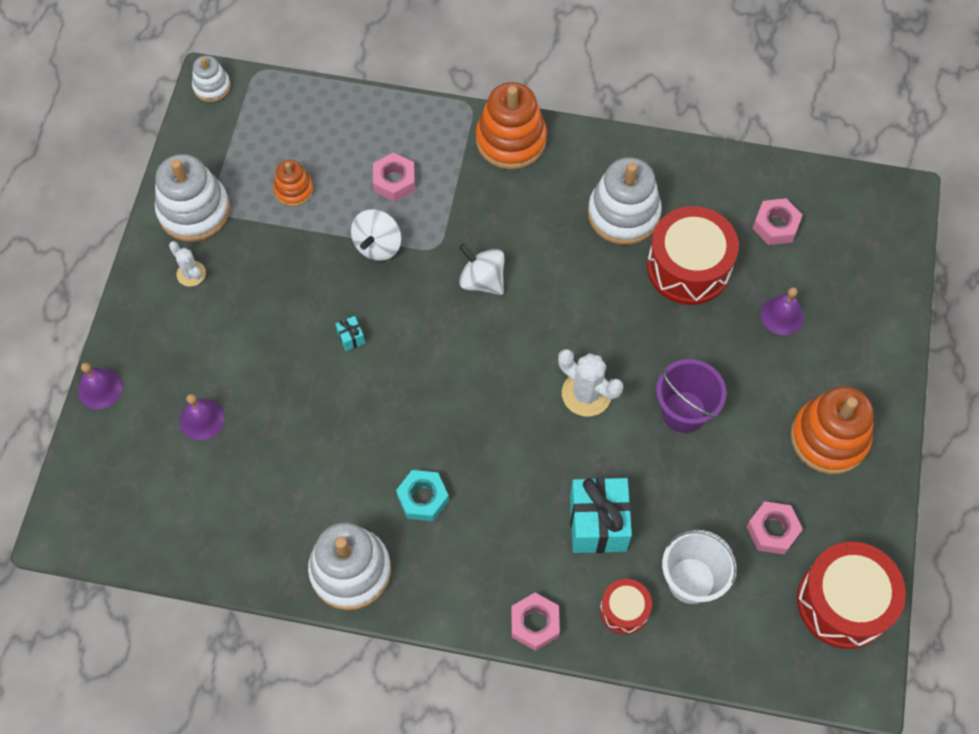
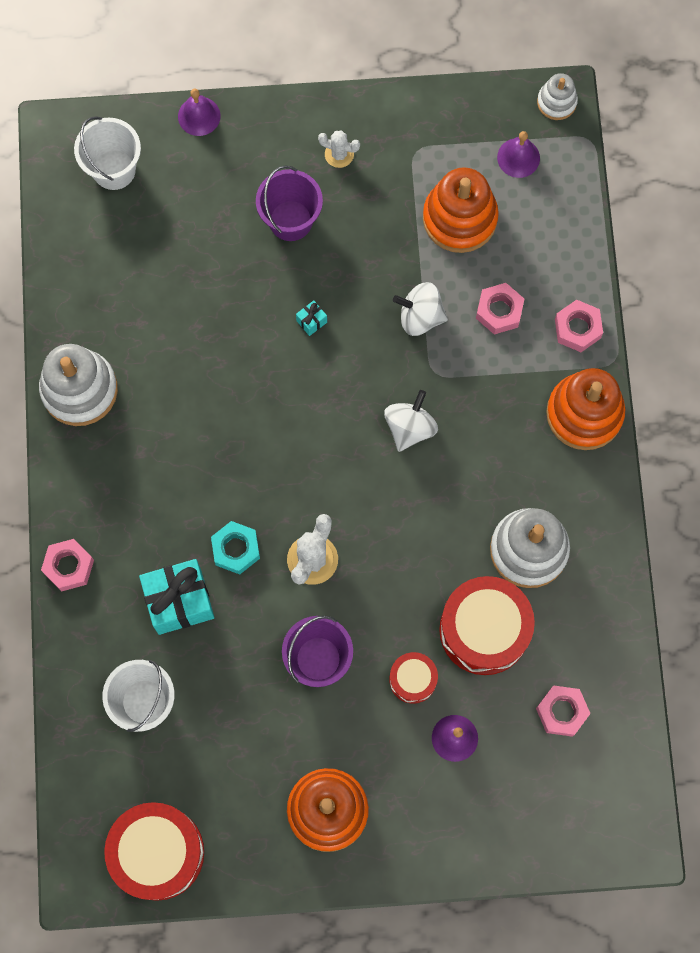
camera: 75 degrees right, 10 degrees up
(125, 483) = (114, 169): none -> white bucket
(191, 274) = (339, 154): white cactus -> white cactus turned 75 degrees clockwise
(194, 211) = (408, 134): white stacking toy -> none
(202, 419) = (192, 214): purple bell -> purple bell (518, 157)
(242, 332) = (290, 220): none -> purple bucket
(294, 190) = (459, 218): orange stacking toy -> orange stacking toy, size x1.84
(423, 498) = (165, 434): turquoise nut -> turquoise nut (236, 549)
(624, 610) = (101, 645): red drum -> red drum (413, 679)
(772, 530) = (214, 770): pink nut -> pink nut (577, 328)

